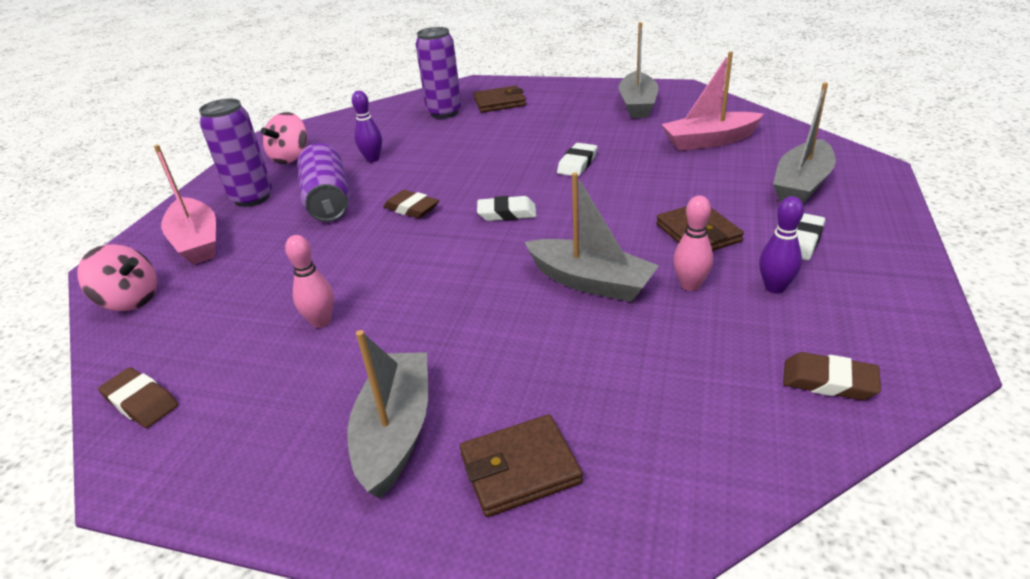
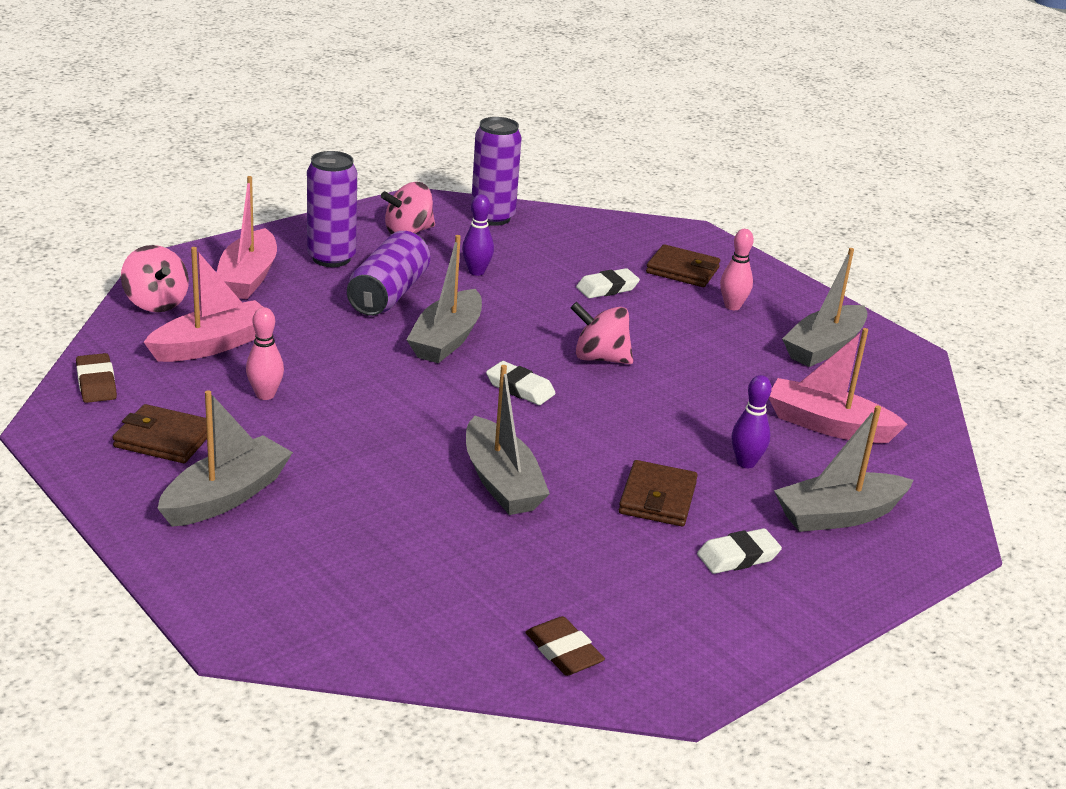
camera: 30 degrees right, 5 degrees down
(224, 307) = (212, 345): none -> pink boat
(411, 208) = (446, 339): brown eraser -> grey boat
(444, 112) = (610, 254): purple can -> purple can (492, 217)
(520, 468) = (273, 564): brown wallet -> brown wallet (164, 439)
(528, 170) = (600, 358): none -> pink spinning top
(577, 164) = (655, 377): white eraser -> white eraser (607, 288)
(690, 285) = (577, 531): pink bowling pin -> pink bowling pin (732, 306)
(775, 287) = (643, 574): purple bowling pin -> purple bowling pin (746, 463)

